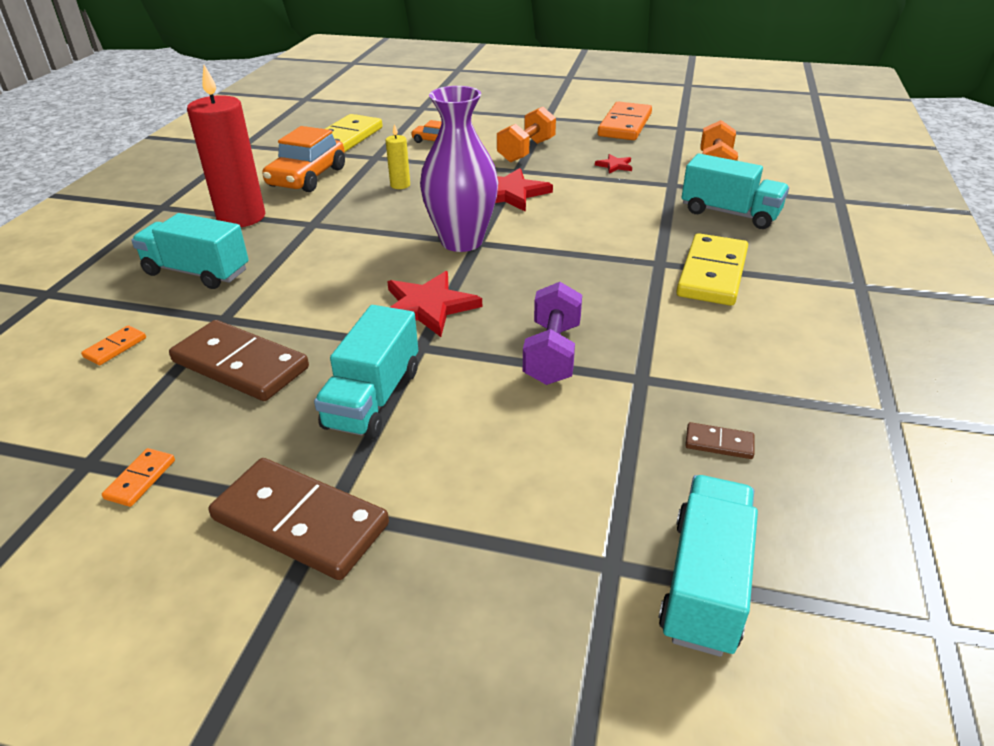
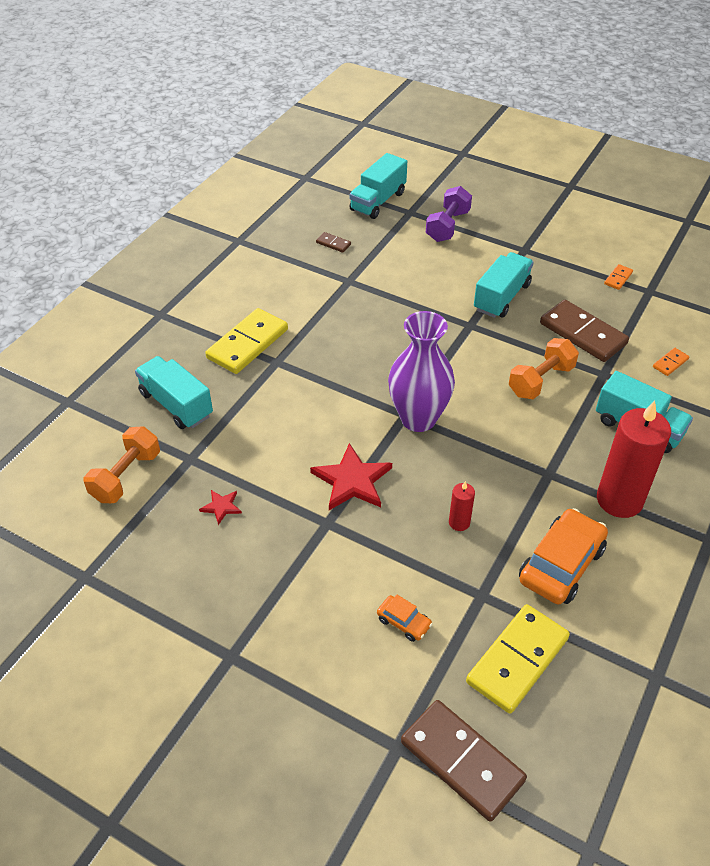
camera: 165 degrees left, 10 degrees up
(300, 521) = (537, 248): brown domino -> brown domino (461, 761)
(400, 185) = (459, 522): yellow candle -> red candle
(428, 306) = (459, 355): red star -> none
(526, 151) = (299, 564): orange dumbbell -> orange dumbbell (540, 380)
(552, 353) = (391, 305): purple dumbbell -> purple dumbbell (447, 226)
(625, 125) = (146, 602): orange domino -> none

